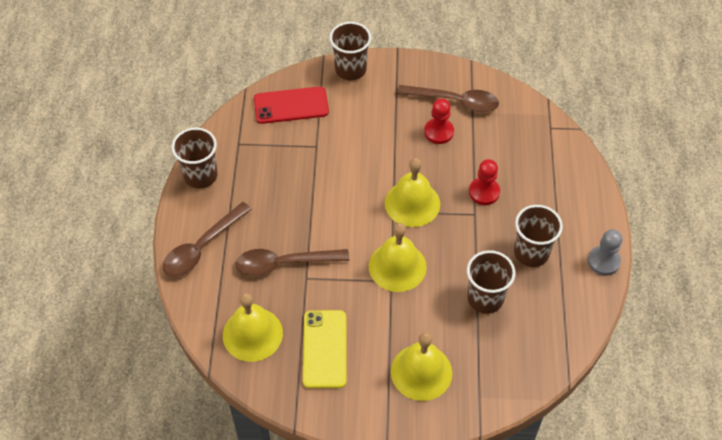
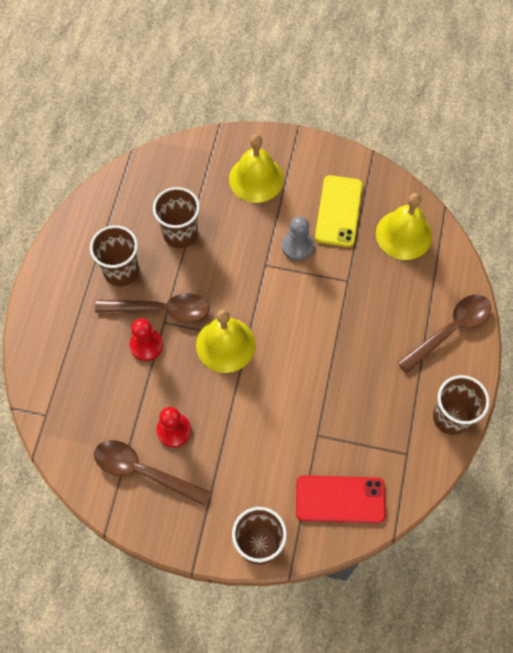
camera: 170 degrees left, 10 degrees up
(284, 263) = (368, 299): brown spoon -> brown spoon (161, 310)
(397, 266) = (256, 278): yellow bell -> none
(603, 261) = (55, 251): grey pawn -> grey pawn (297, 246)

